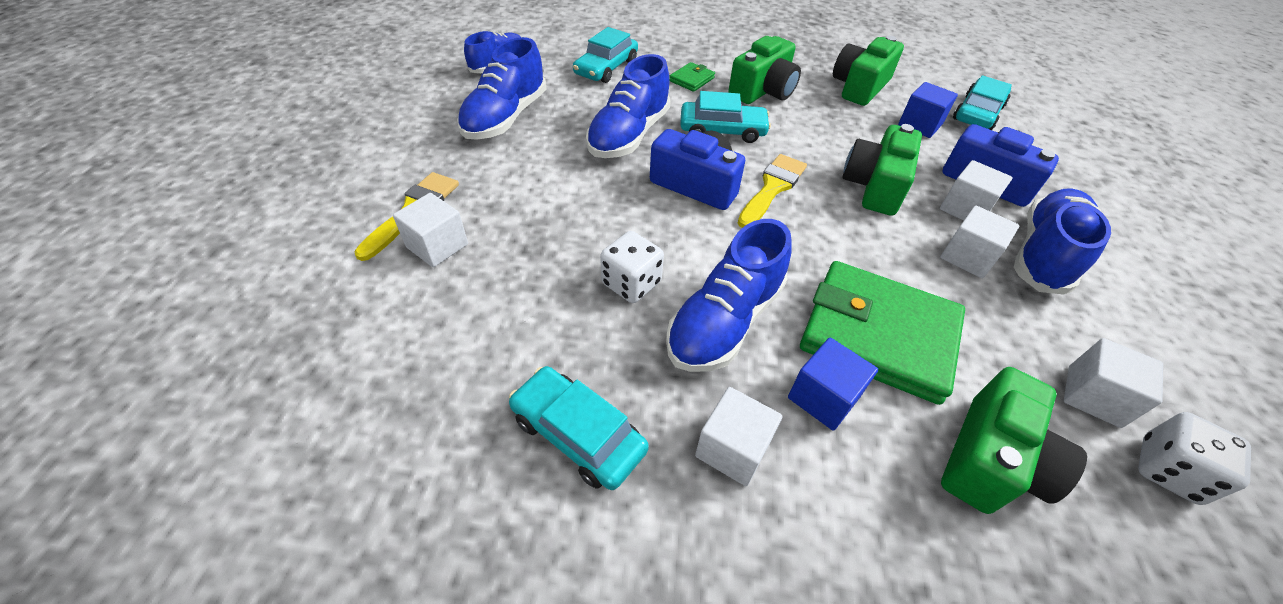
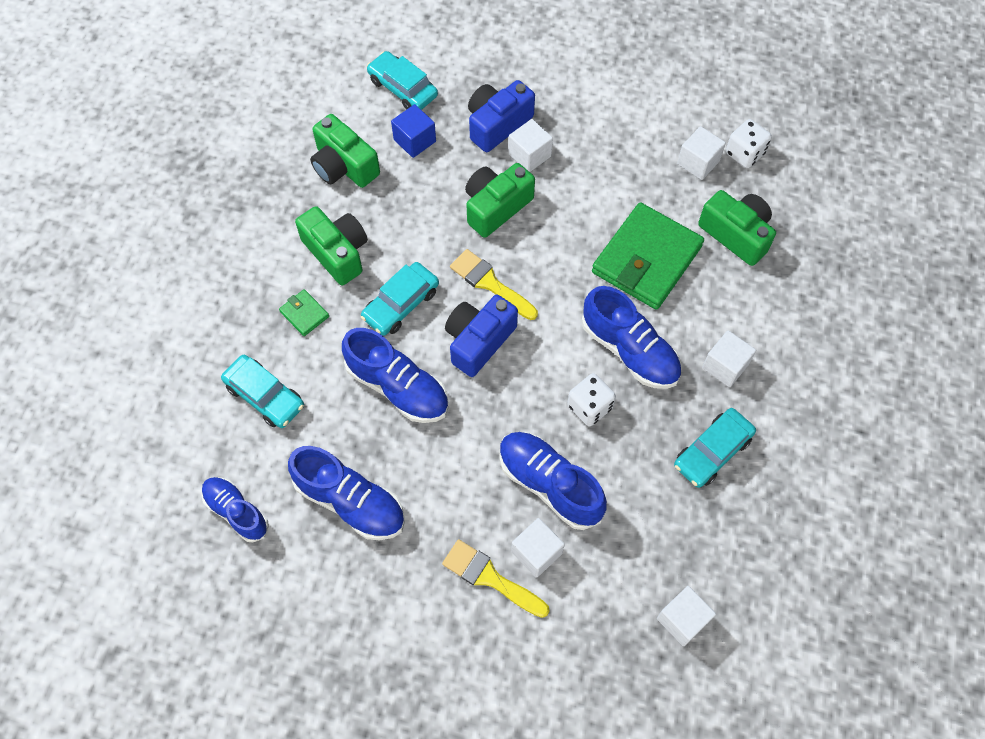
camera: 80 degrees left, 15 degrees up
(722, 130) = (401, 304): turquoise car -> turquoise car turned 150 degrees counterclockwise
(823, 397) = (692, 307): blue cube -> none
(874, 186) = (496, 207): green camera -> green camera turned 105 degrees clockwise
(967, 257) = (581, 176): white cube -> white cube (682, 619)
(1043, 255) = (582, 128): blue shoe -> blue shoe (549, 484)

